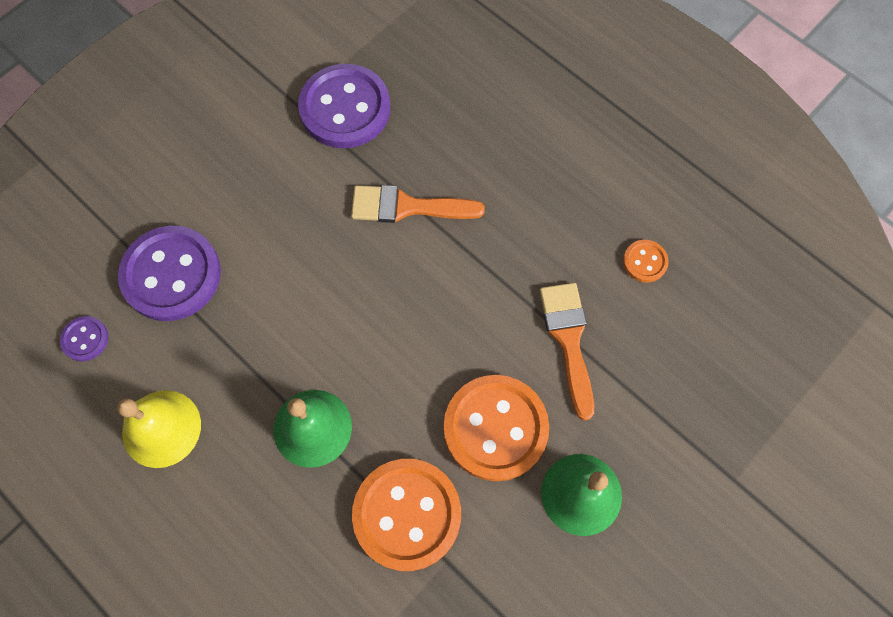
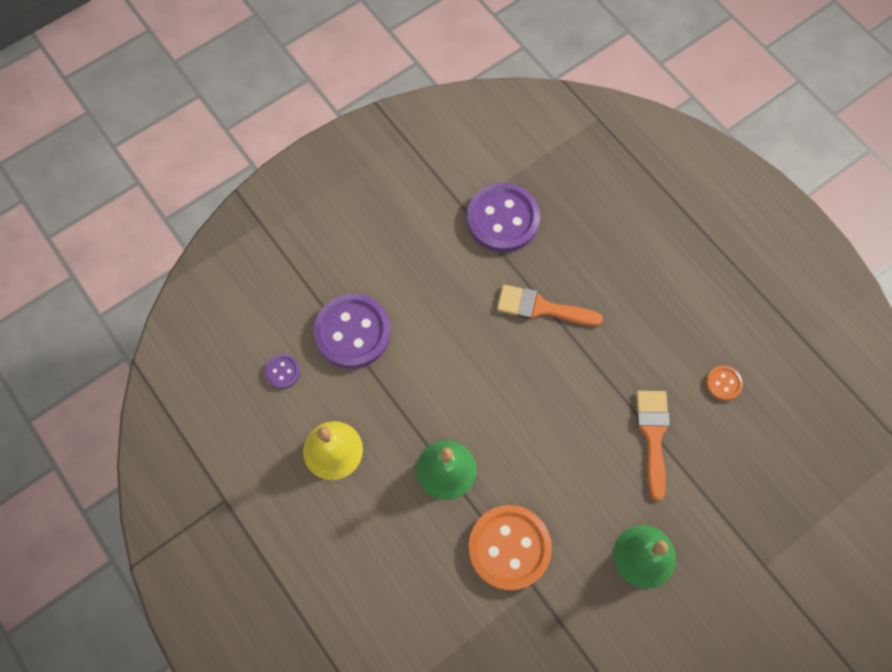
camera: 10 degrees right, 0 degrees up
(495, 428) = (586, 494): orange button -> none

